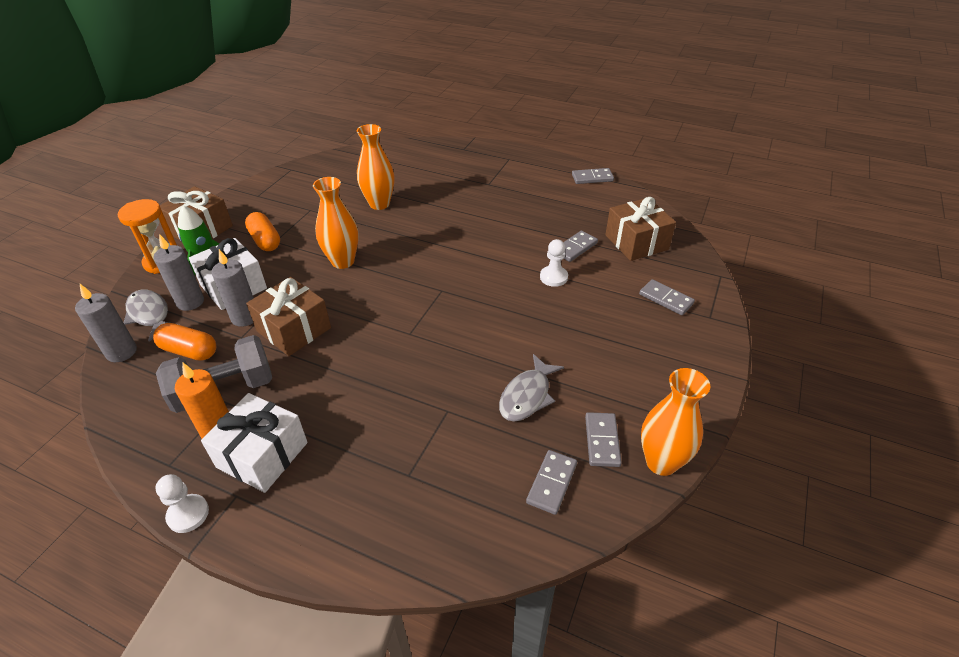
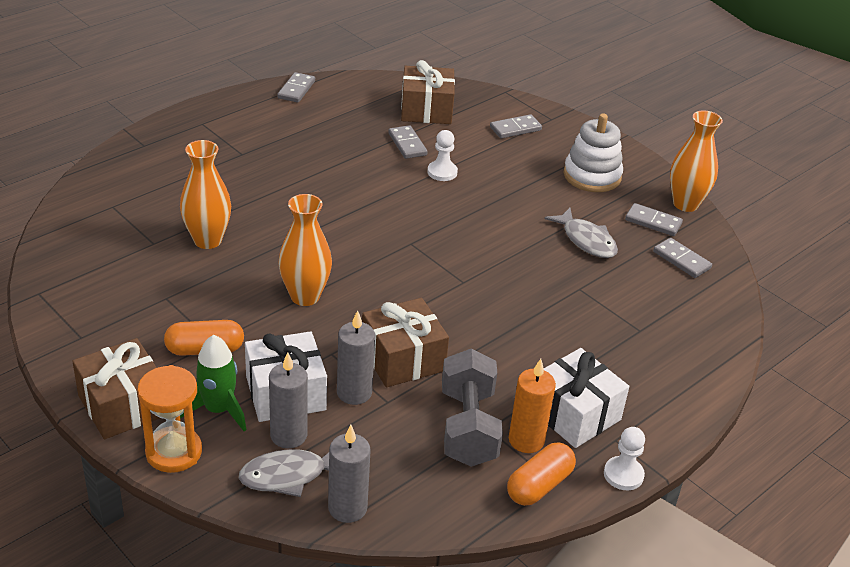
camera: 70 degrees left, 5 degrees down
(189, 351) = (385, 447): orange capsule -> orange capsule (539, 485)
(640, 371) = (592, 176): none -> white stacking toy

